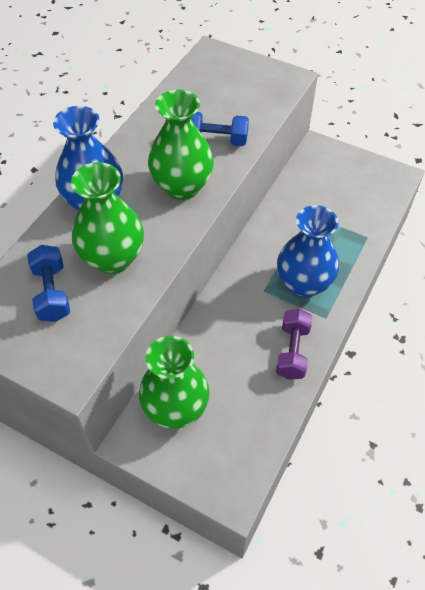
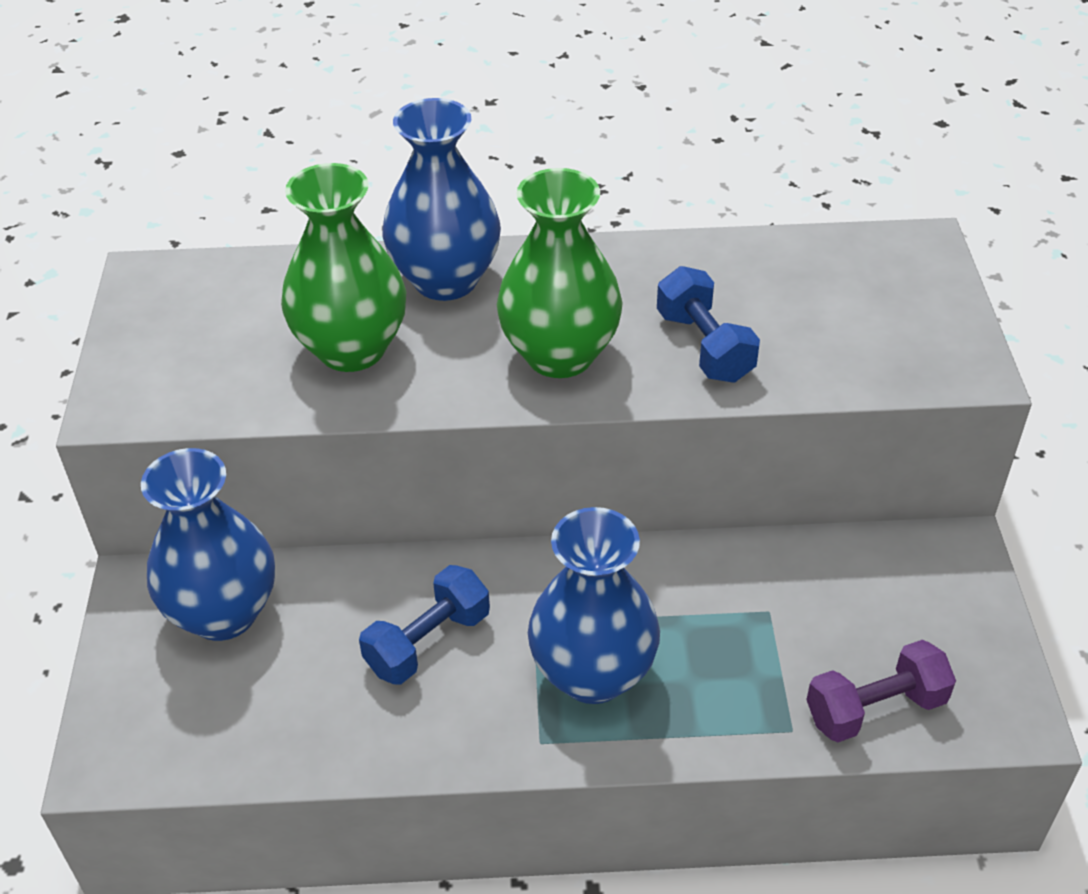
camera: 60 degrees right, 10 degrees down
(52, 293) = (246, 320): blue dumbbell -> blue dumbbell (428, 642)
(176, 408) = (223, 613): green vase -> blue vase
(292, 351) = (430, 722): purple dumbbell -> purple dumbbell (875, 709)

